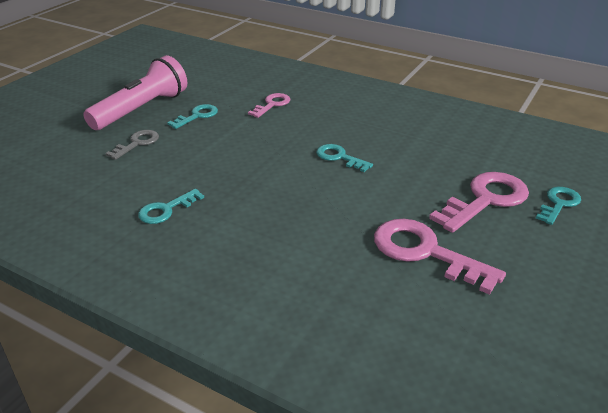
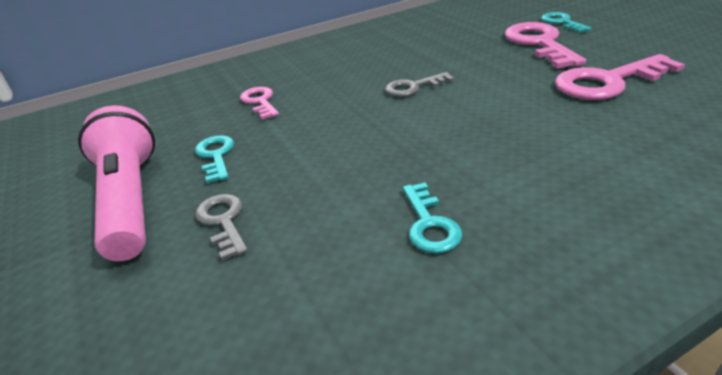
camera: 55 degrees left, 0 degrees up
(339, 157) = (413, 87): turquoise key -> grey key

